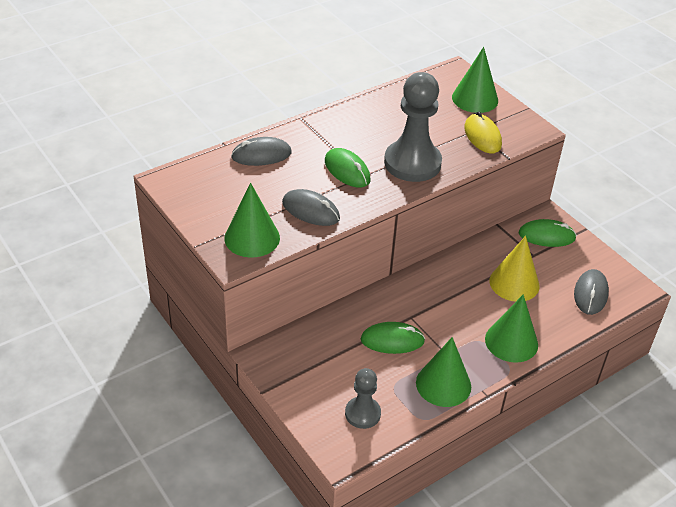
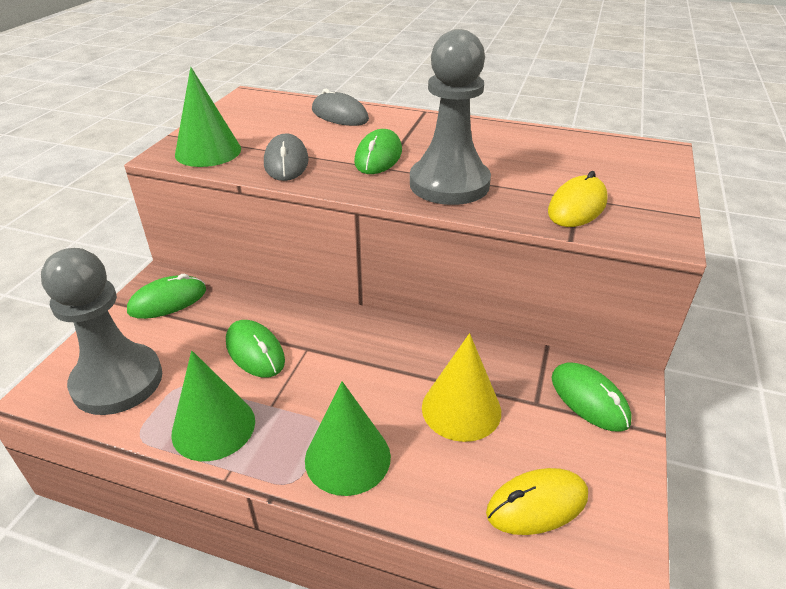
camera: 55 degrees right, 5 degrees down
(294, 361) = (168, 301): none -> green mouse
(362, 414) = (117, 381): grey pawn -> grey pawn, size x1.81
(475, 99) = (636, 177): green cone -> none
(590, 294) = (537, 504): grey mouse -> yellow mouse

